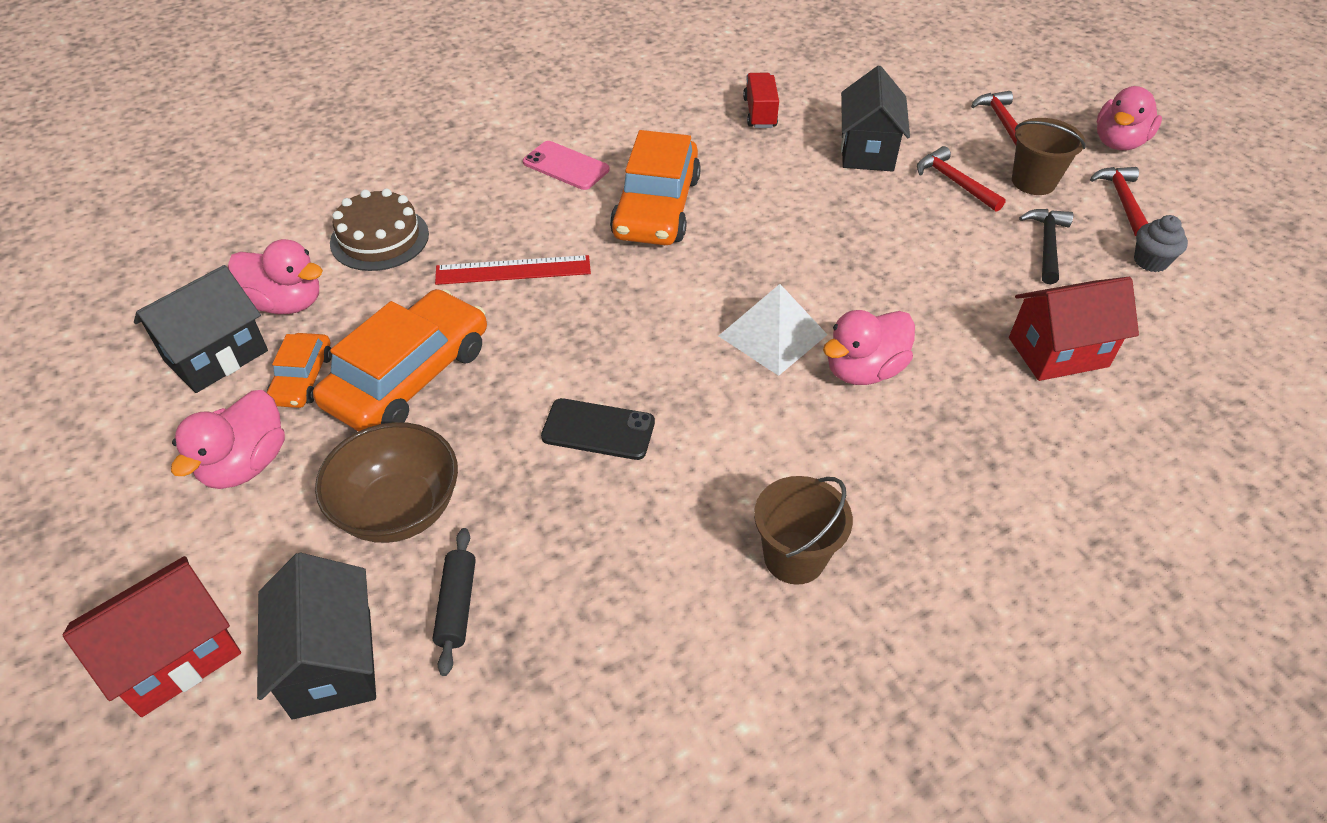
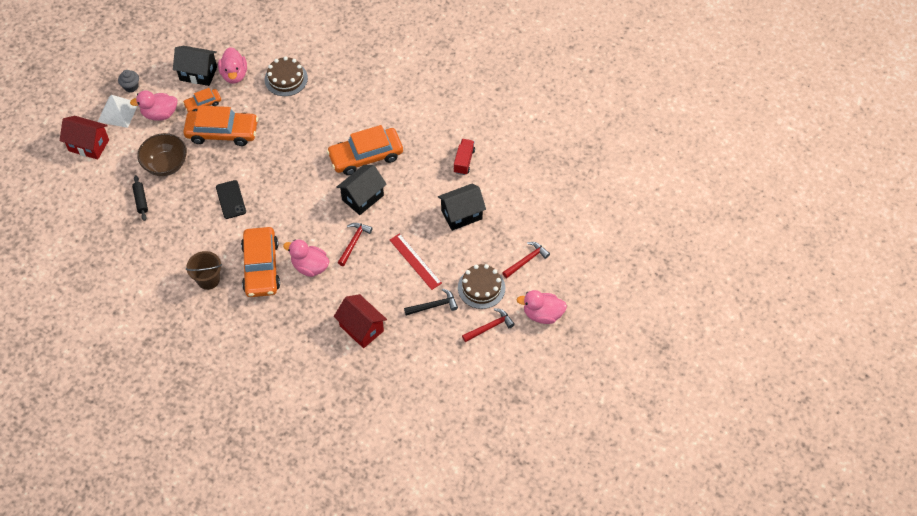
camera: 60 degrees right, 10 degrees up
(332, 662) = (106, 182): black house -> black house (362, 197)
(457, 605) = (141, 200): black rolling pin -> black rolling pin turned 75 degrees counterclockwise
(513, 270) = (295, 130): red ruler -> red ruler (415, 261)
(566, 166) = (372, 111): pink phone -> none
(759, 113) = (464, 161): red truck -> red truck turned 45 degrees counterclockwise
(772, 335) = (311, 230): white pyramid -> white pyramid (118, 112)
(817, 447) = (261, 267): none -> orange car
(954, 182) = (459, 257): red hammer -> red hammer (354, 242)
(1033, 182) = (481, 287): brown bucket -> brown cake
(1150, 261) = (447, 348): grey cupcake -> grey cupcake (131, 87)

